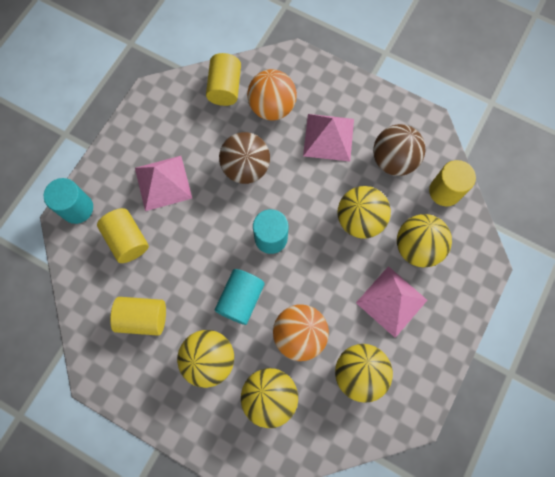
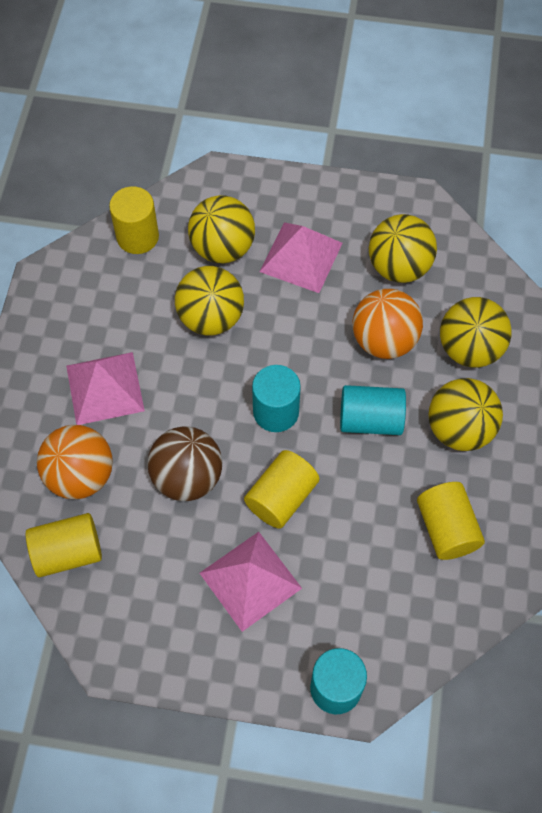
camera: 110 degrees left, 10 degrees down
(127, 240) = (353, 594): yellow cylinder -> yellow cylinder (281, 497)
(393, 160) = (113, 302): brown ball -> none

